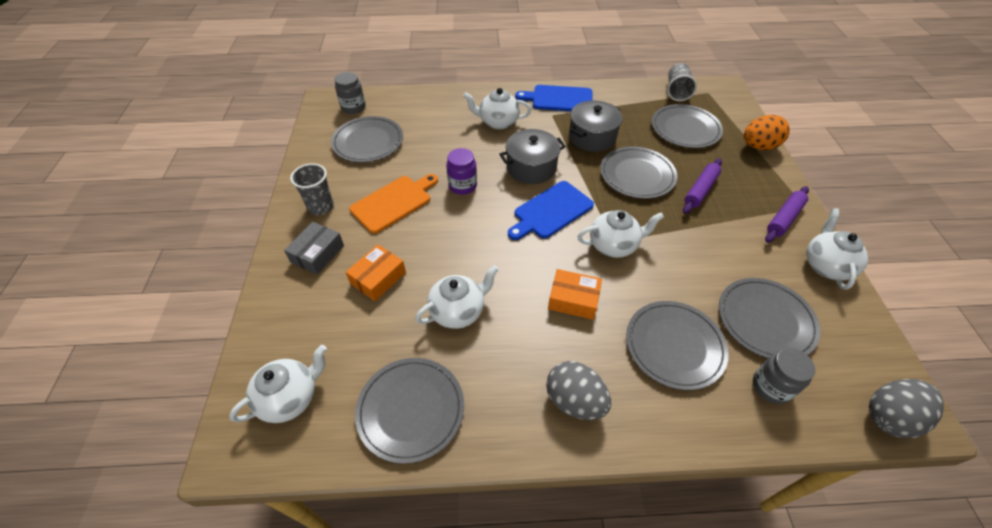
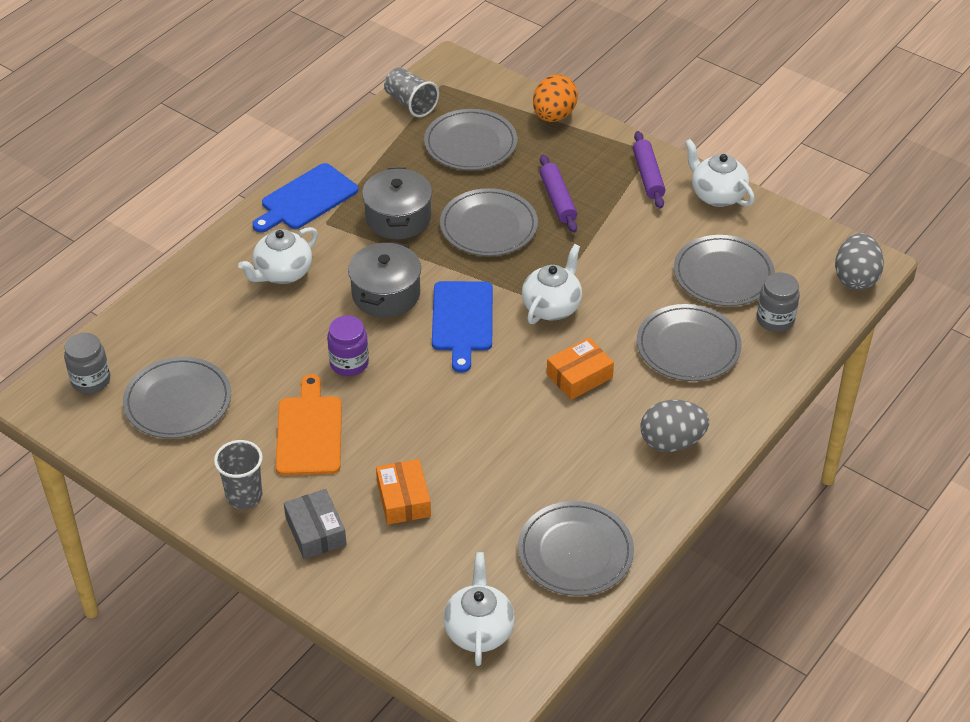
camera: 50 degrees left, 5 degrees down
(458, 311) = (507, 462): white teapot -> none

